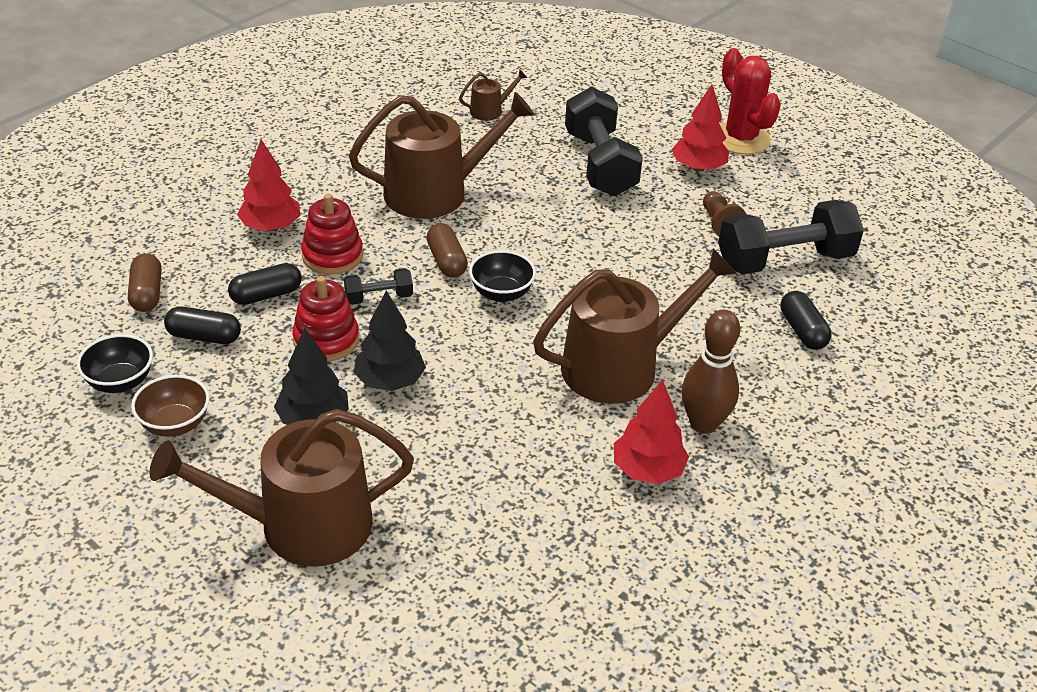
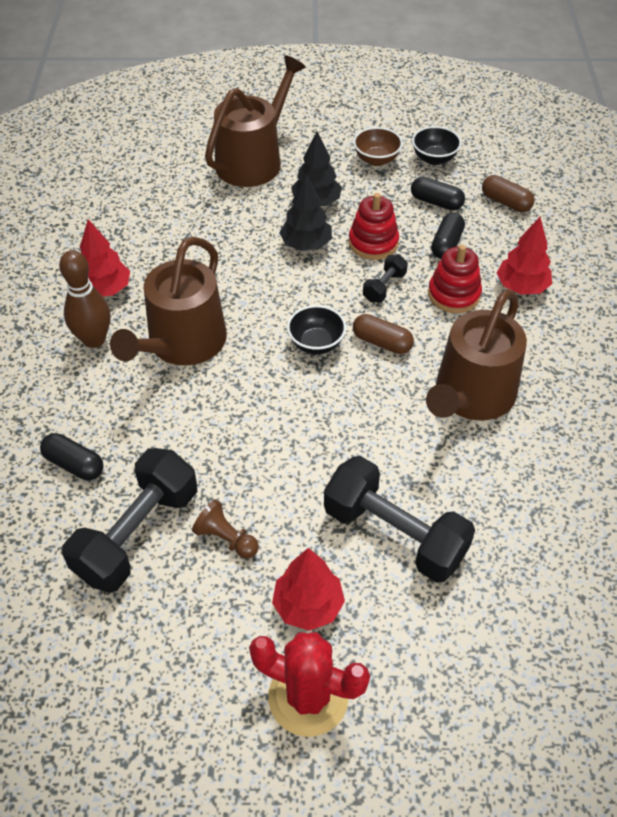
camera: 140 degrees right, 10 degrees up
(204, 337) = (436, 202): black capsule -> black capsule turned 60 degrees clockwise
(490, 111) = (563, 528): brown watering can -> none

